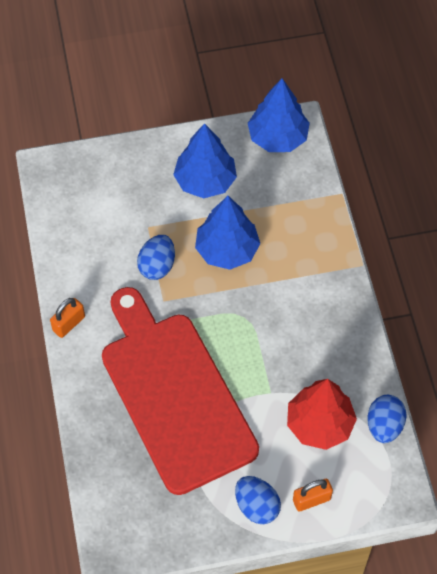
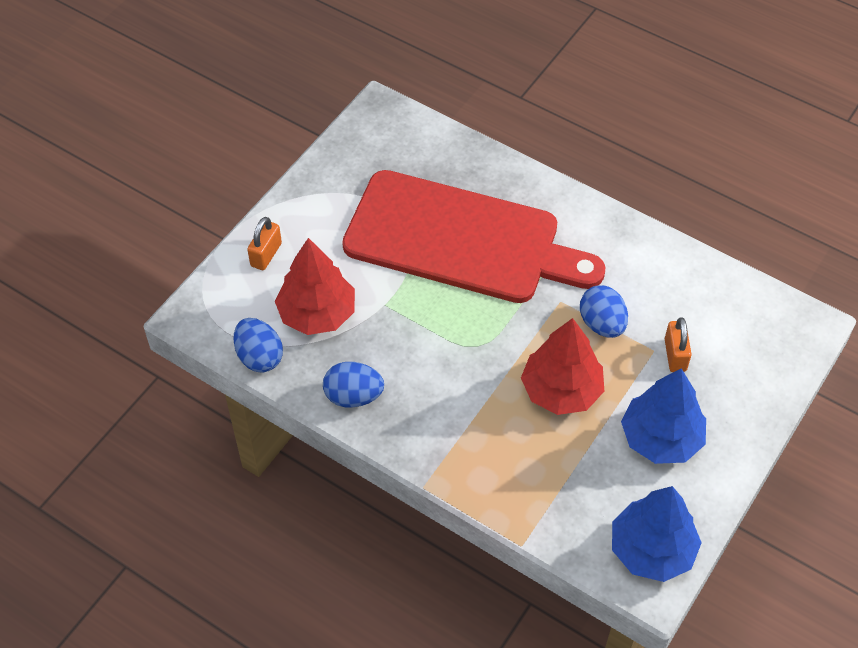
camera: 135 degrees right, 5 degrees down
(69, 324) = (610, 220): orange padlock -> orange padlock (675, 355)
(227, 250) = (561, 391): blue tree -> red tree
(256, 506) = (305, 217): blue egg -> blue egg (353, 396)

